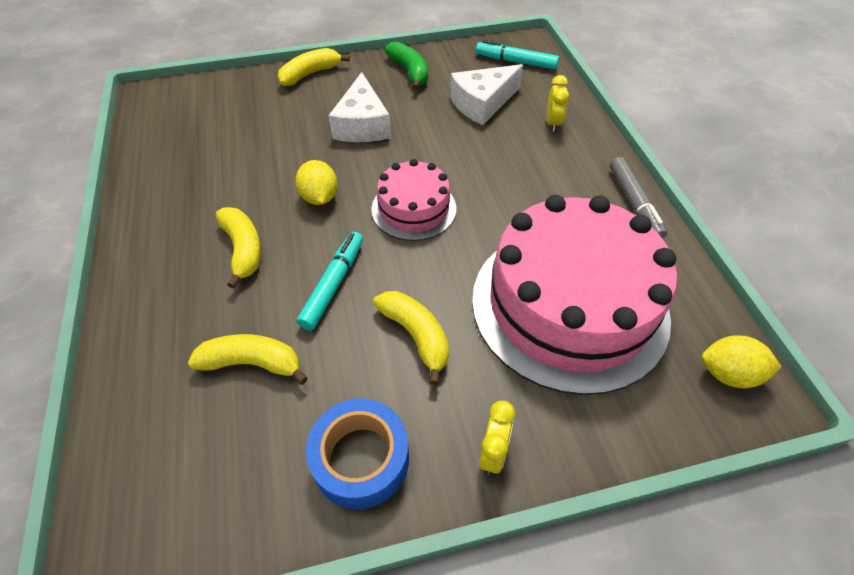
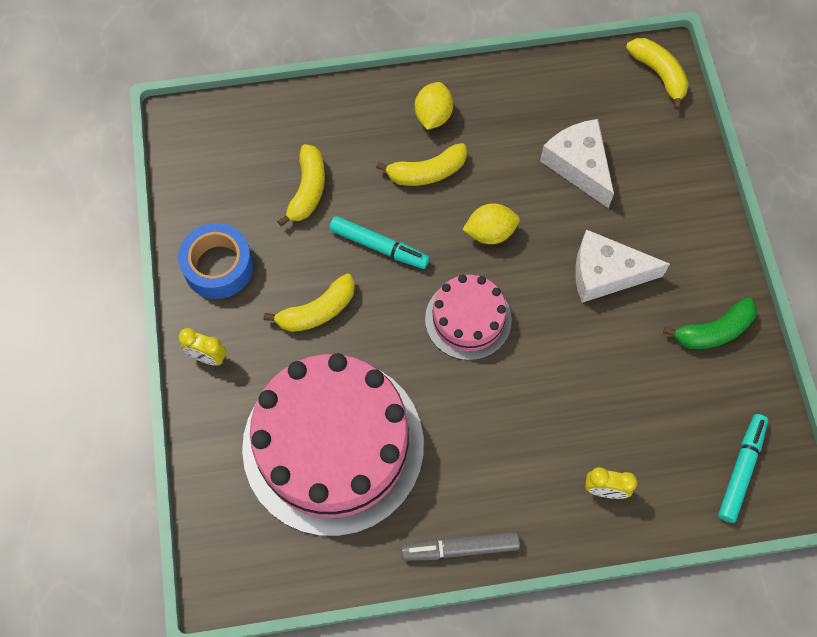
camera: 95 degrees right, 15 degrees up
(310, 74) = (706, 217): yellow banana -> yellow banana (658, 74)
(482, 103) = (645, 411): white cheese -> white cheese (579, 165)
(728, 374) = (245, 566): yellow lemon -> yellow lemon (433, 116)

